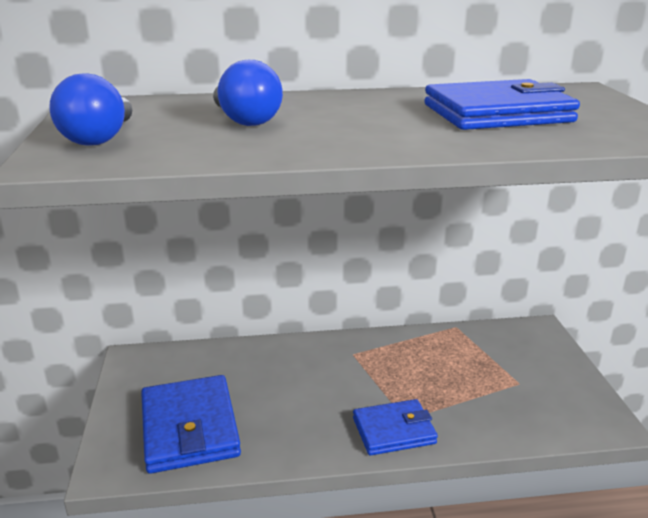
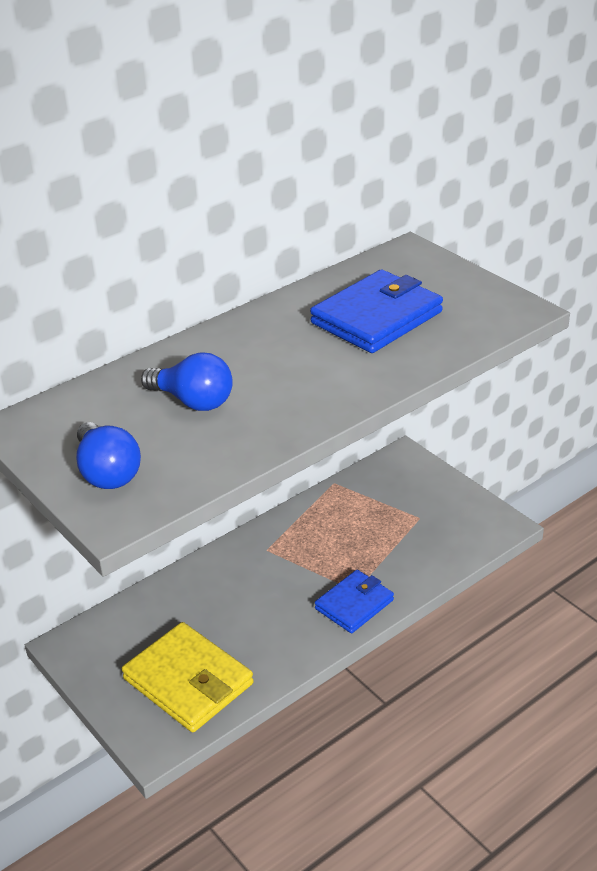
camera: 30 degrees left, 10 degrees up
(189, 428) = (188, 681): blue wallet -> yellow wallet

